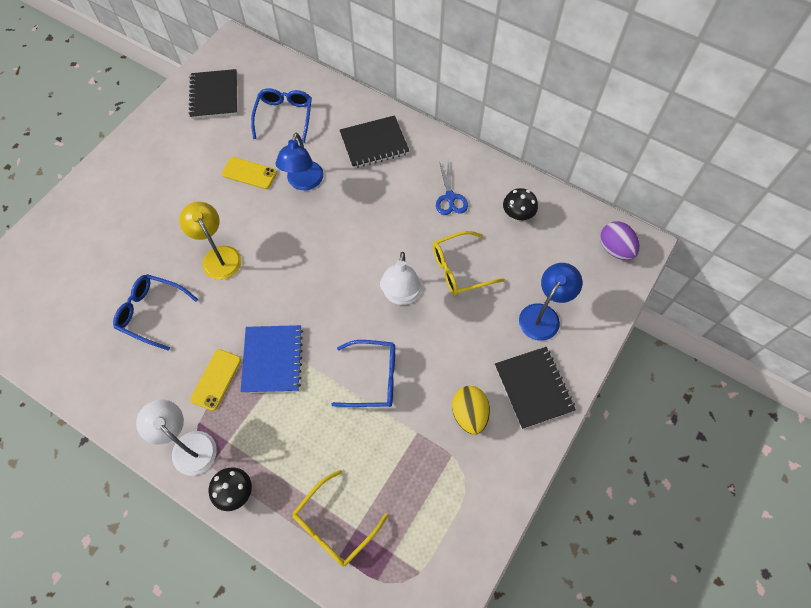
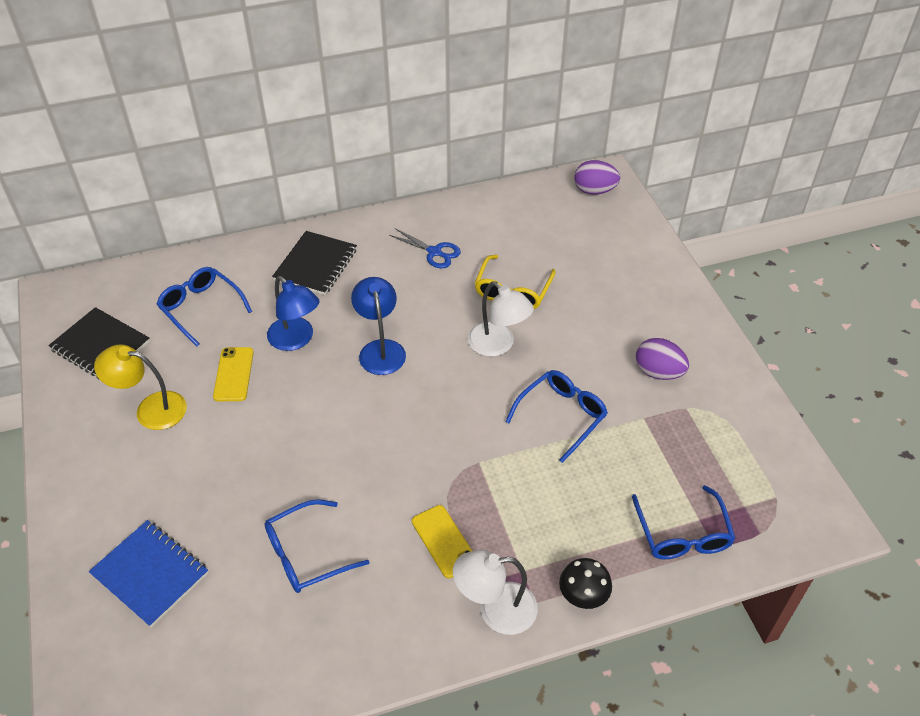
camera: 50 degrees left, 15 degrees down
(218, 256) = (302, 456): yellow lamp -> yellow lamp (151, 409)
(249, 173) = (234, 374): yellow phone -> yellow phone turned 60 degrees counterclockwise
(272, 360) = (468, 481): blue notebook -> blue notebook (150, 574)
(334, 525) = (682, 534): yellow glasses -> blue glasses
(469, 414) = (658, 372): yellow egg -> purple egg
(517, 215) = (500, 223): black mushroom -> none
(533, 388) = (671, 317): black notebook -> none
(544, 315) = (611, 268): blue lamp -> blue lamp (380, 349)

